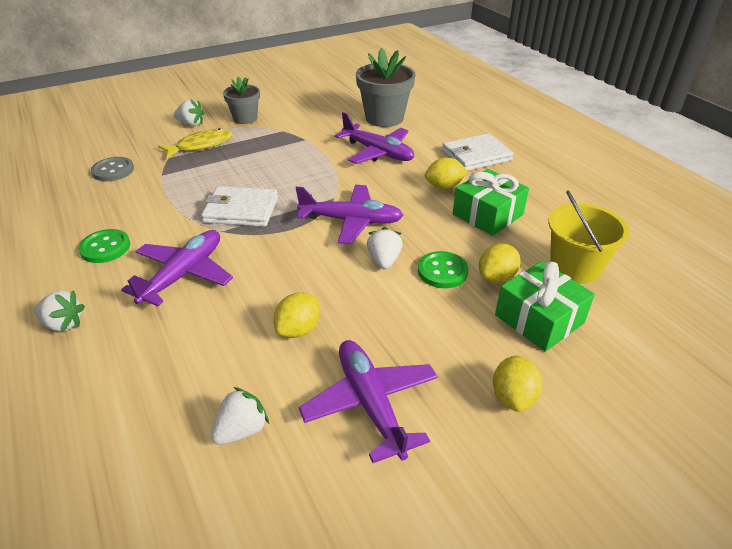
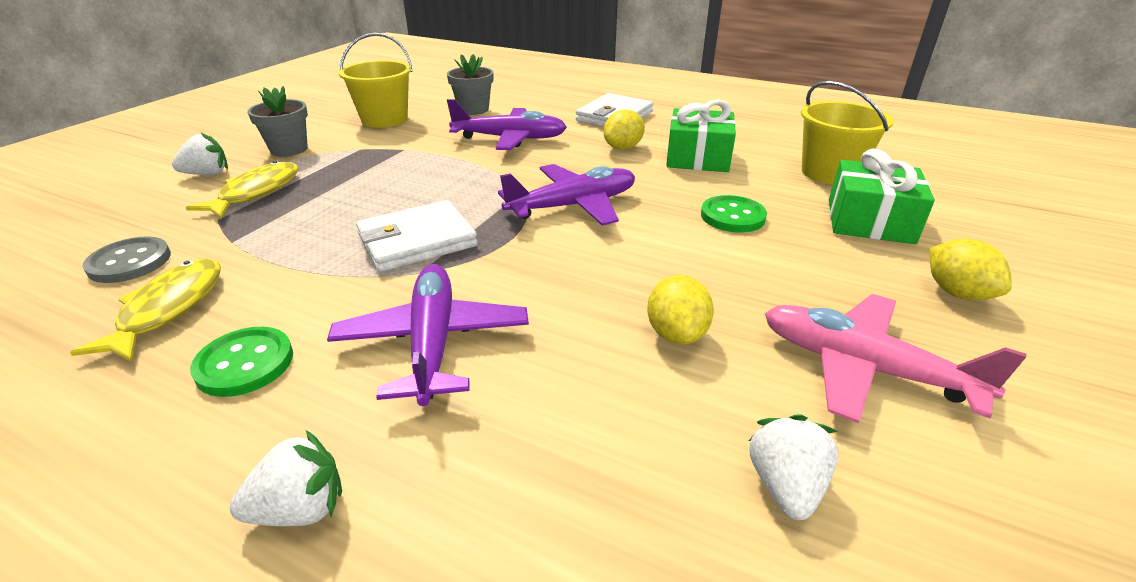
camera: 35 degrees left, 5 degrees down
(105, 204) = (169, 308): none -> yellow fish
(320, 110) = (384, 119): none -> yellow bucket
(370, 403) = (862, 367): purple plane -> pink plane
(384, 118) = (473, 109): grey flower pot -> grey flower pot, size x0.62
(384, 260) = (663, 228): white strawberry -> none
(496, 277) = (785, 203): yellow lemon -> none

